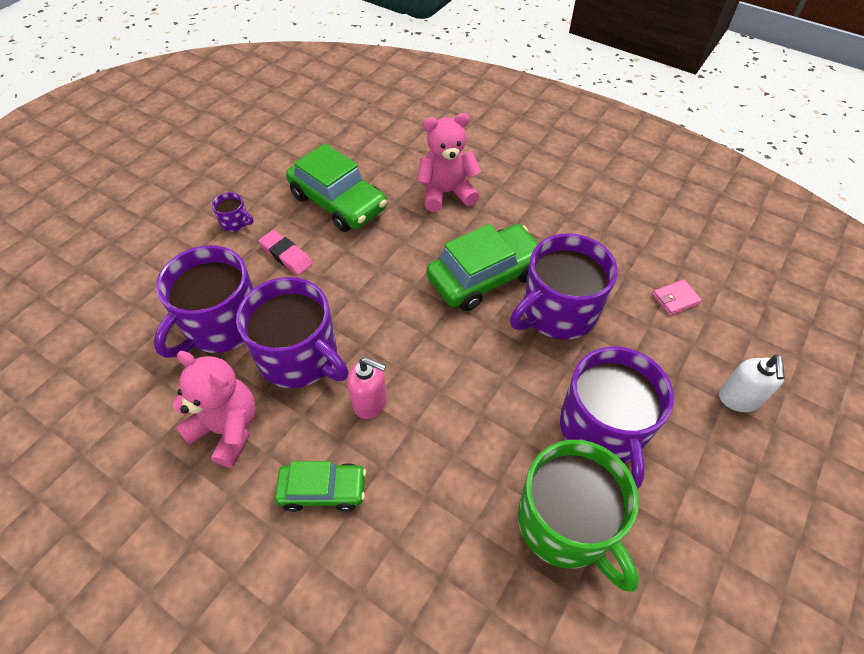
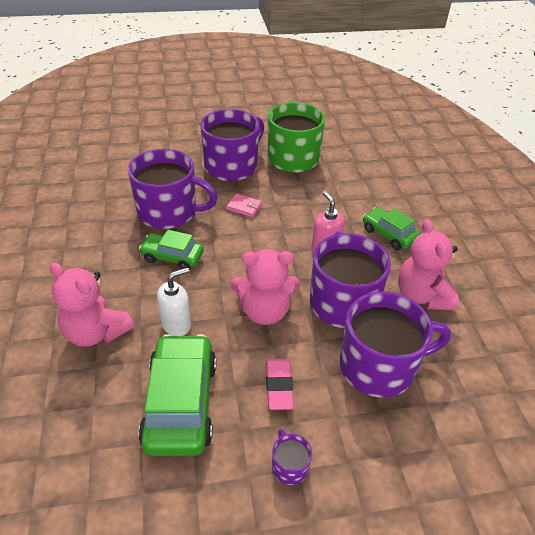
camera: 135 degrees left, 10 degrees down
(355, 295) = (264, 311): none -> pink teddy bear
(485, 276) = (172, 257): green car -> green car, size x0.60
(675, 299) = (107, 174): pink wallet -> pink wallet (244, 207)
(738, 399) = (162, 136): white soap dispenser -> white soap dispenser (176, 324)

